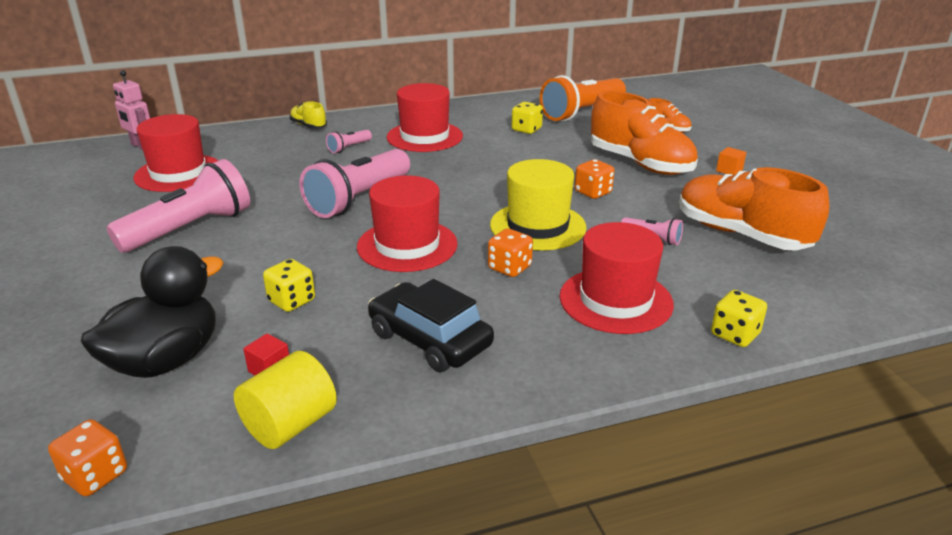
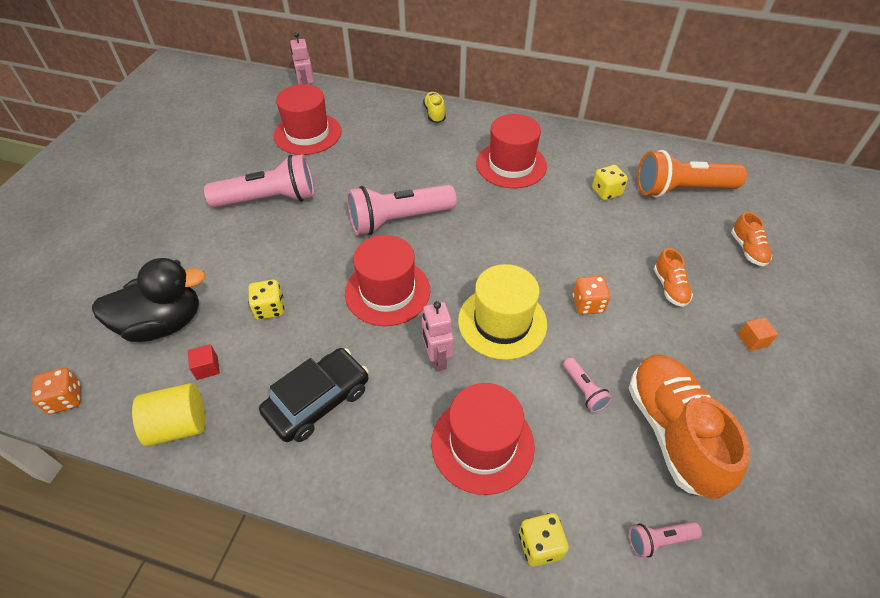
camera: 35 degrees right, 20 degrees up
(349, 148) = (442, 154): pink flashlight -> pink flashlight (659, 540)
(429, 339) = (318, 401): black car -> black car turned 60 degrees clockwise
(509, 268) = (437, 358): orange dice -> pink robot
(640, 164) = (669, 287): orange shoe -> orange shoe, size x0.47

